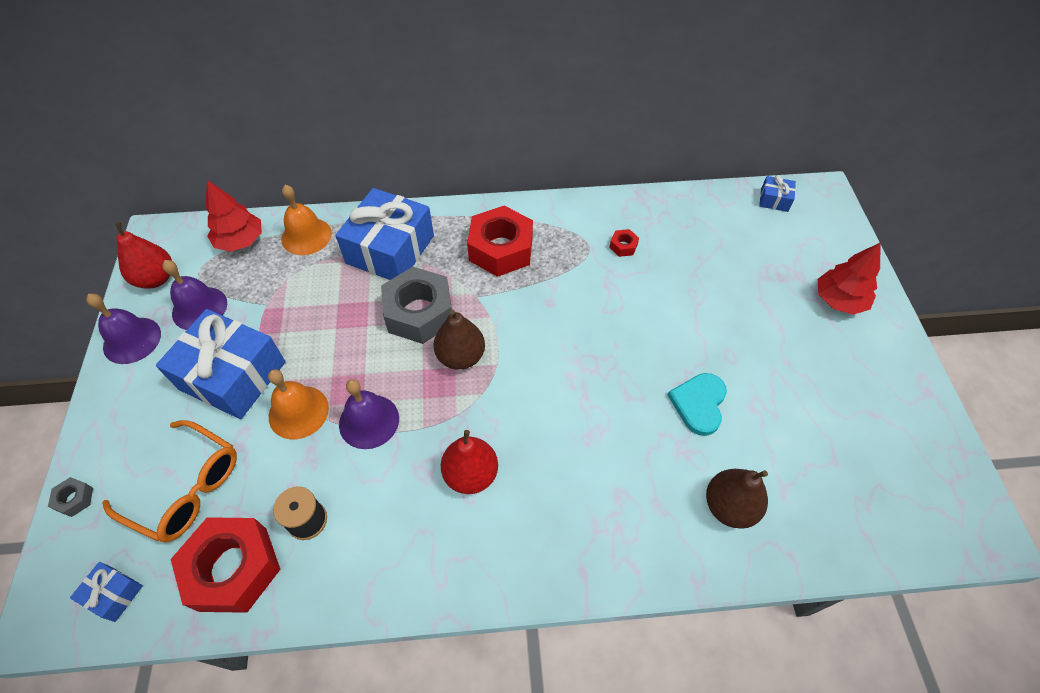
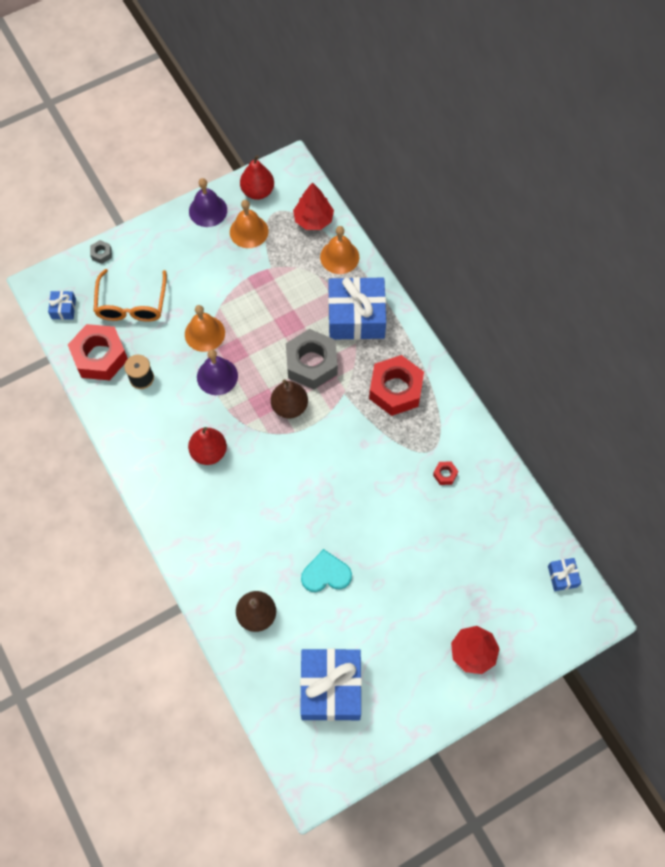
camera: 65 degrees right, 10 degrees up
(199, 308) = (249, 231): purple bell -> orange bell
(232, 375) = (211, 282): blue gift -> blue gift (330, 688)

